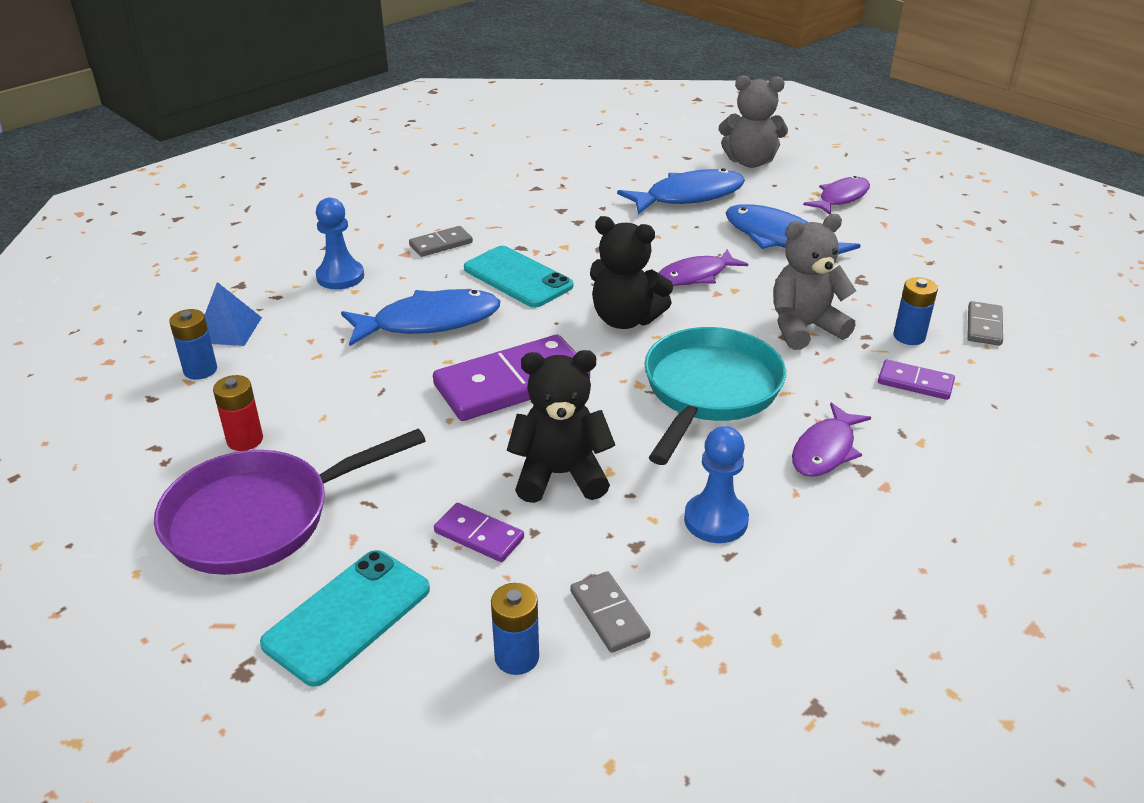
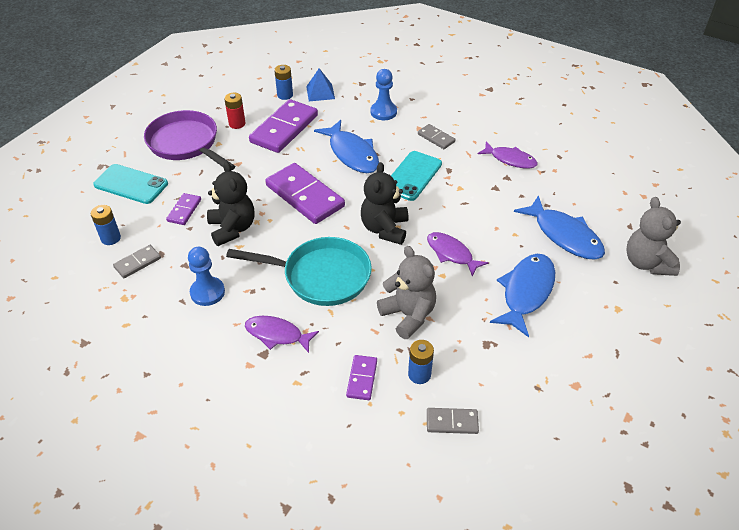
camera: 75 degrees right, 10 degrees up
(307, 383) = (284, 129): none -> purple domino
(841, 198) = (617, 325): purple fish -> purple fish (510, 159)

